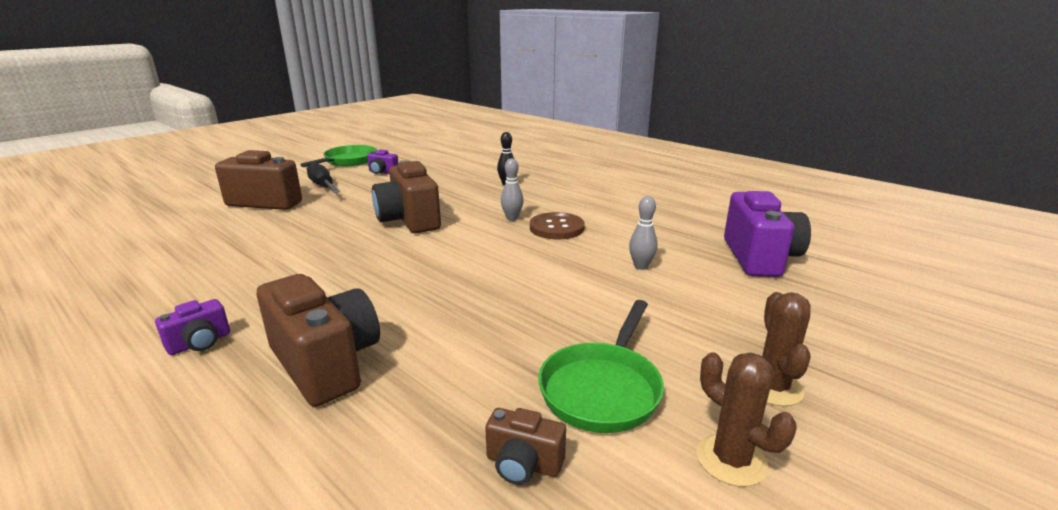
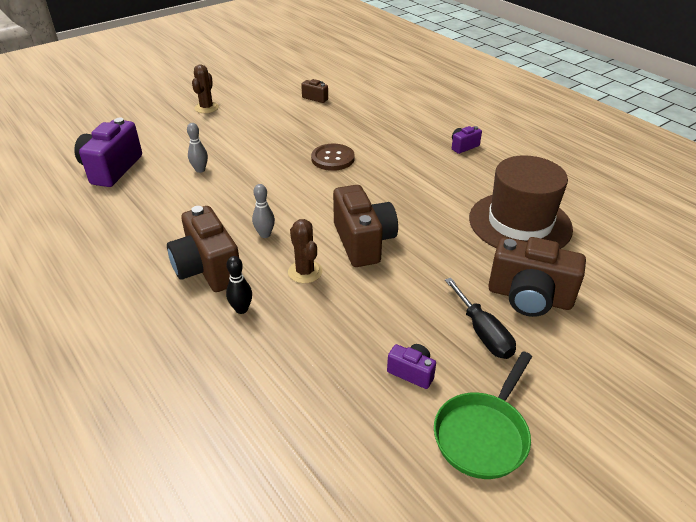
camera: 170 degrees left, 15 degrees up
(219, 246) = (520, 223): none -> brown hat
(326, 363) = (395, 132): brown camera -> brown camera (208, 269)
(556, 228) = (232, 216): brown button -> brown button (333, 158)
(602, 389) = (275, 113): green pan -> none
(731, 460) = (247, 93): brown cactus -> brown cactus (305, 272)

